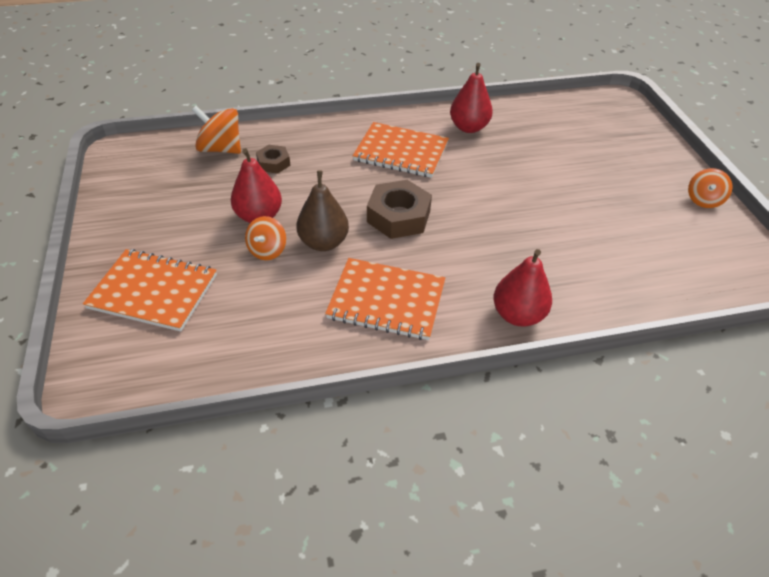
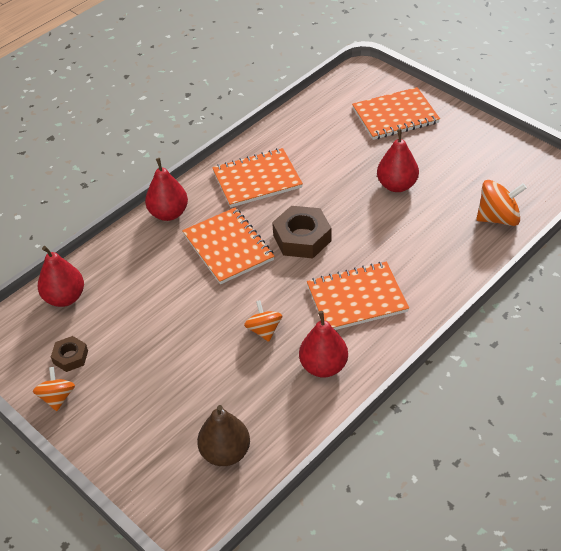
camera: 150 degrees right, 0 degrees up
(267, 250) = (362, 168): orange spinning top -> orange spinning top (264, 330)
(273, 163) = (442, 229): brown nut -> brown nut (70, 357)
(323, 242) = (333, 192): brown pear -> brown pear (225, 452)
(477, 244) = (228, 247): none -> orange notebook
(678, 279) = (65, 298): none -> red pear

